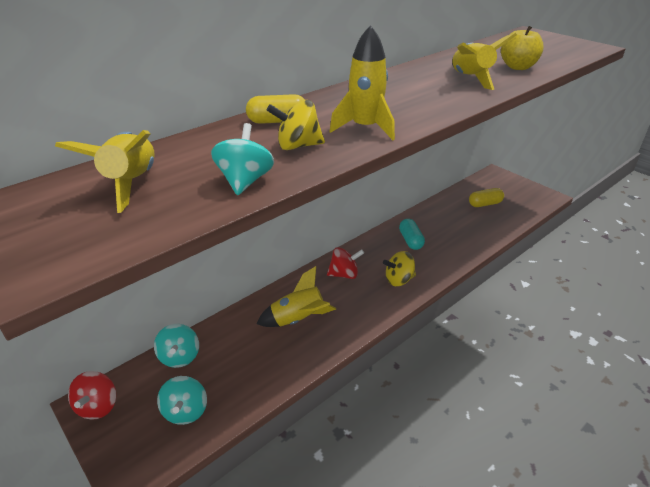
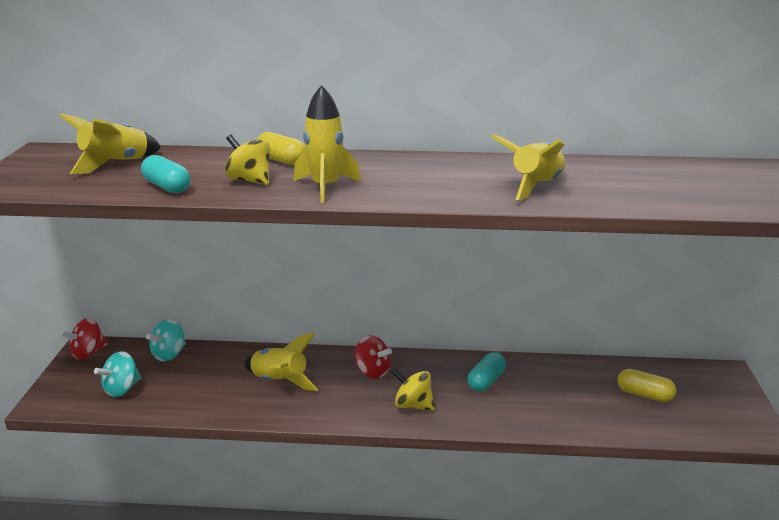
camera: 45 degrees right, 10 degrees down
(245, 181) = (167, 187): turquoise spinning top -> turquoise capsule
(518, 67) = (628, 194): yellow apple -> none

